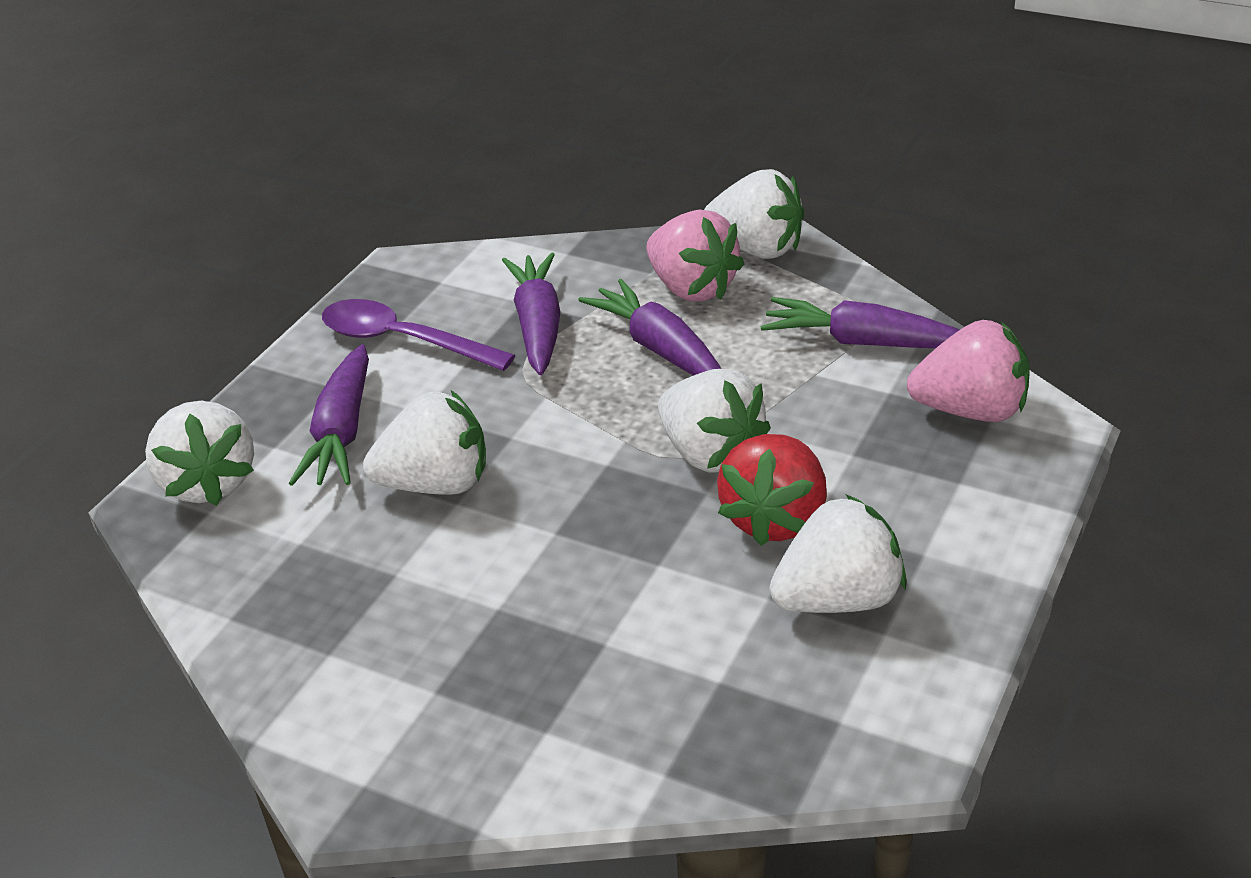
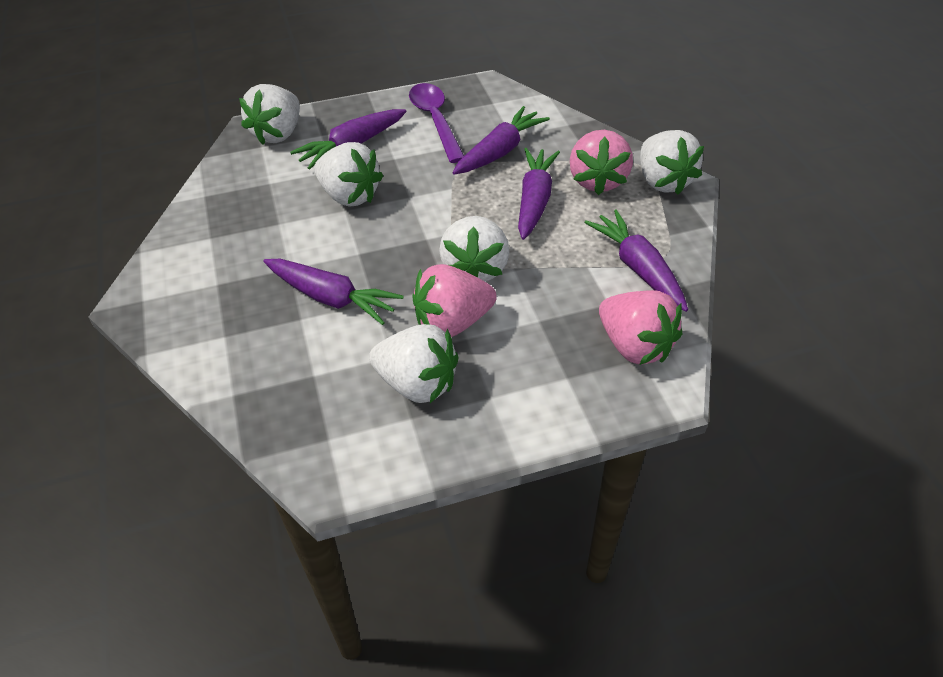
camera: 45 degrees right, 10 degrees up
(605, 597) = (331, 298): none -> purple carrot
(775, 519) = (452, 322): red strawberry -> pink strawberry

